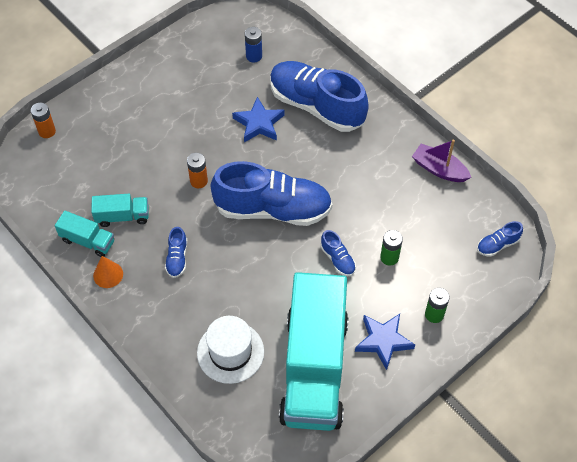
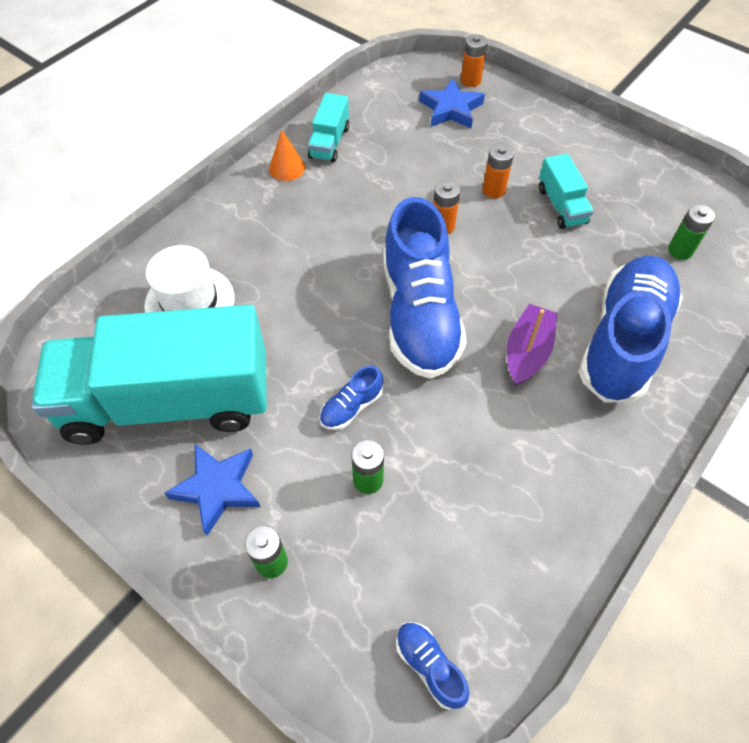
camera: 80 degrees right, 0 degrees up
(122, 216) = (370, 165): turquoise truck -> turquoise truck (561, 206)
(172, 143) = (493, 190): none -> orange battery
(177, 258) = (320, 225): blue shoe -> none
(254, 56) = (680, 250): blue battery -> green battery
(259, 123) = (561, 275): blue star -> blue star (451, 109)
(439, 169) = (565, 542): purple boat -> purple boat (527, 352)

